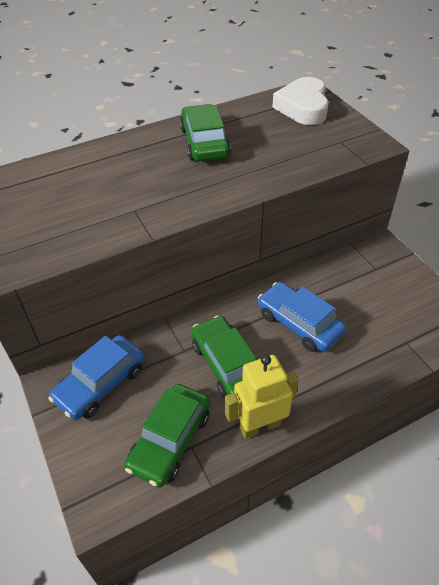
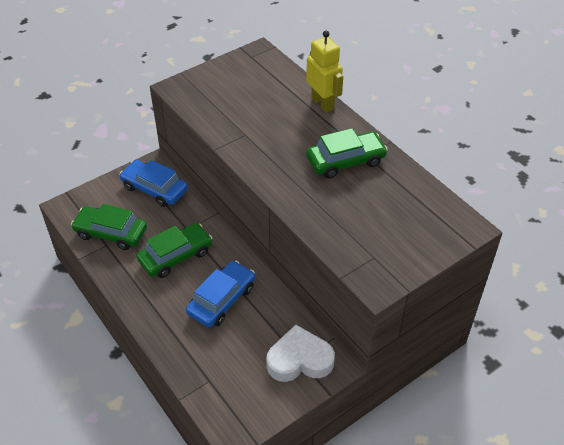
camera: 80 degrees right, 0 degrees up
(260, 426) = (122, 281): yellow robot -> yellow robot (322, 103)
(303, 107) = (430, 226): white heart -> white heart (299, 360)

